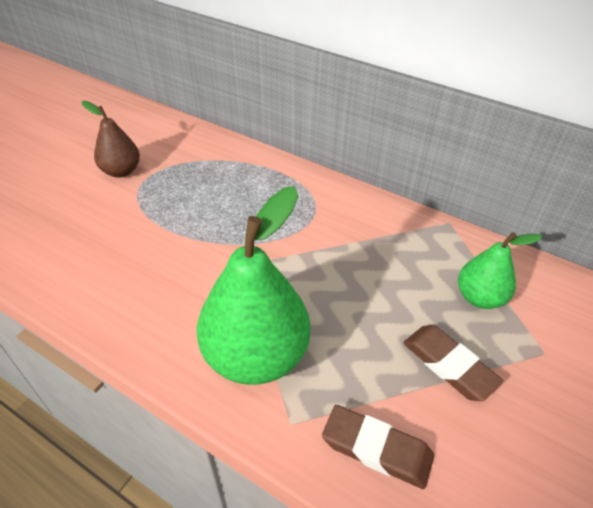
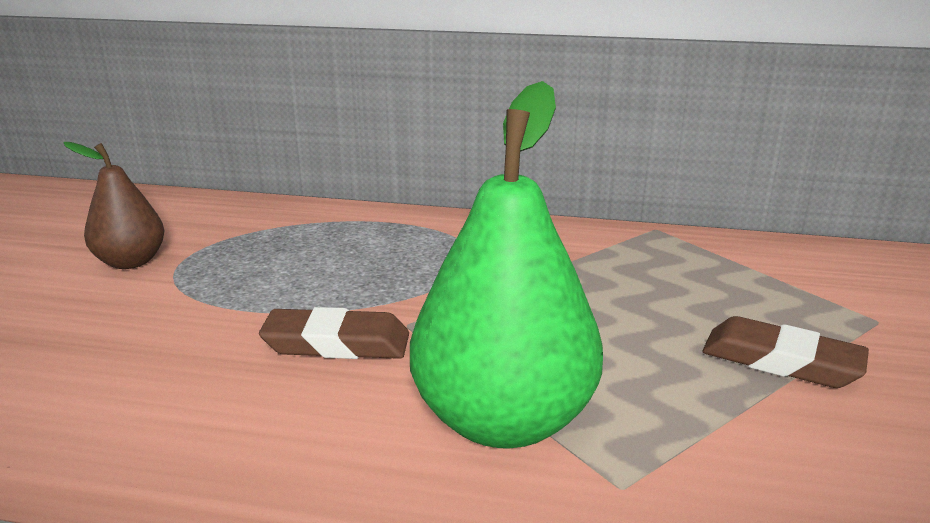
camera: 20 degrees left, 20 degrees down
(376, 449) = (771, 479): brown eraser -> brown eraser (337, 343)
(479, 297) = (755, 287): green pear -> none

